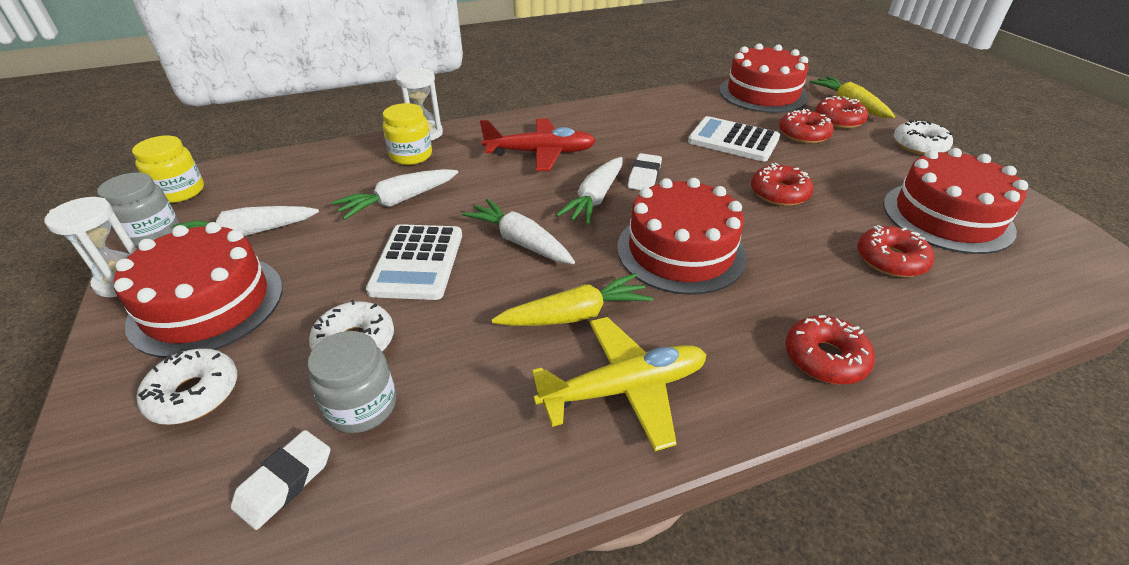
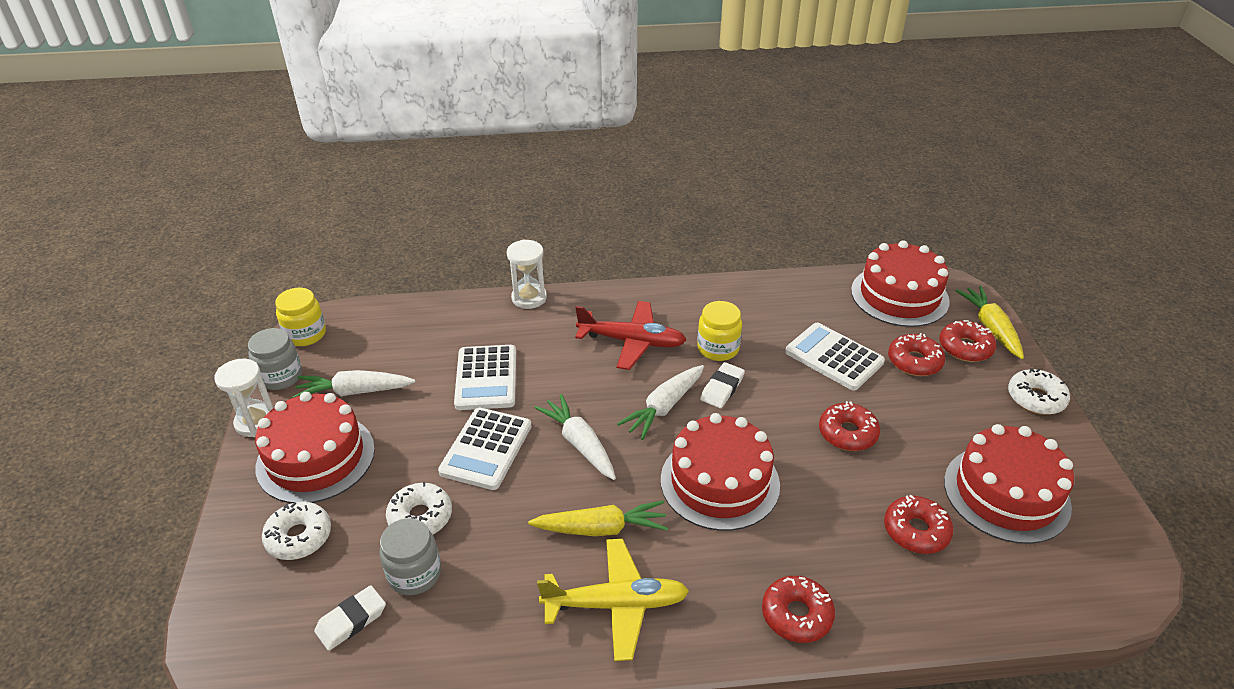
camera: 15 degrees right, 0 degrees up
(399, 201) = (486, 378): white carrot -> white calculator
(411, 155) = (509, 324): yellow jar -> yellow jar (718, 348)

